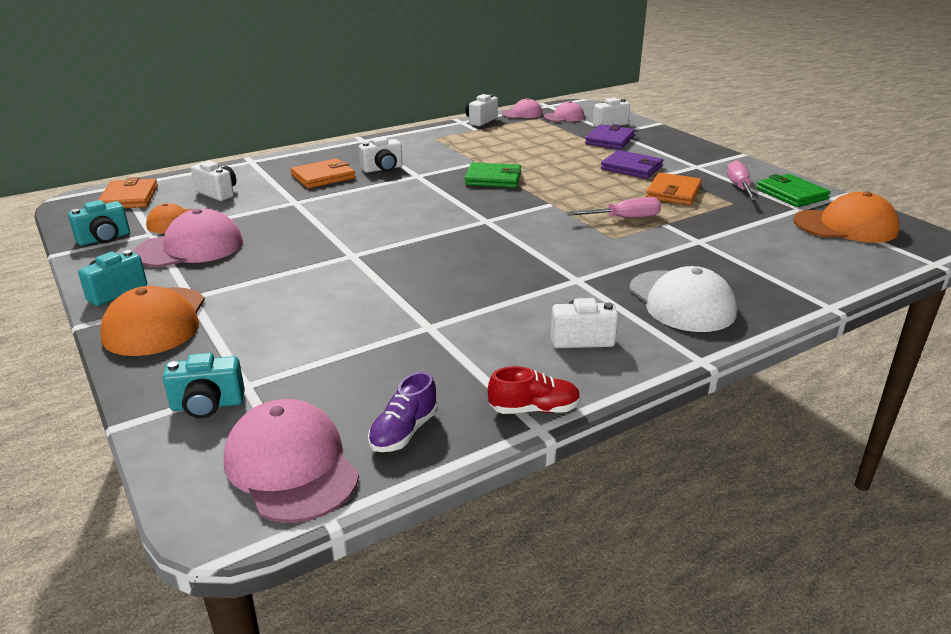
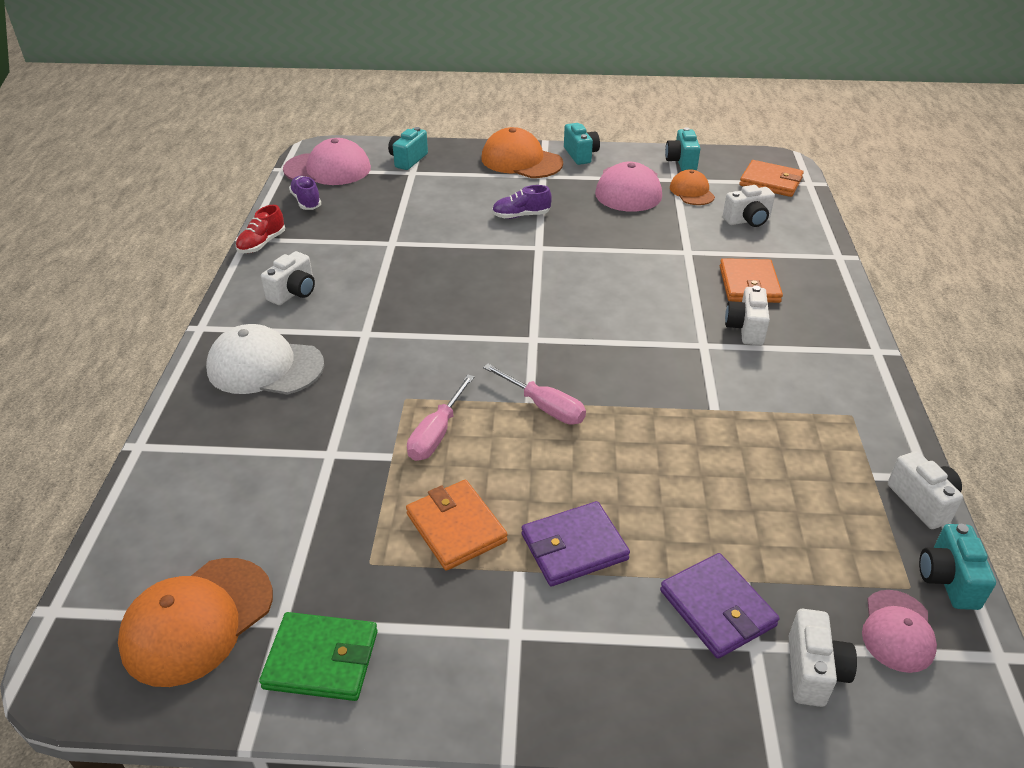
camera: 125 degrees right, 10 degrees up
(299, 280) = (521, 216): none -> purple shoe
(493, 179) = (644, 395): green wallet -> none
(522, 114) = (948, 580): pink cap -> turquoise camera
(739, 187) = (402, 617): pink screwdriver -> pink screwdriver (544, 407)

